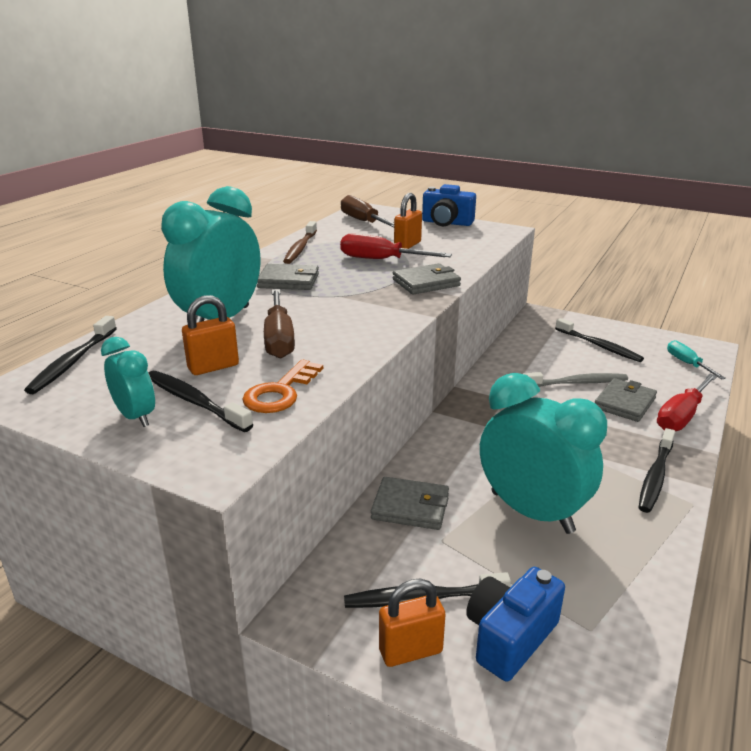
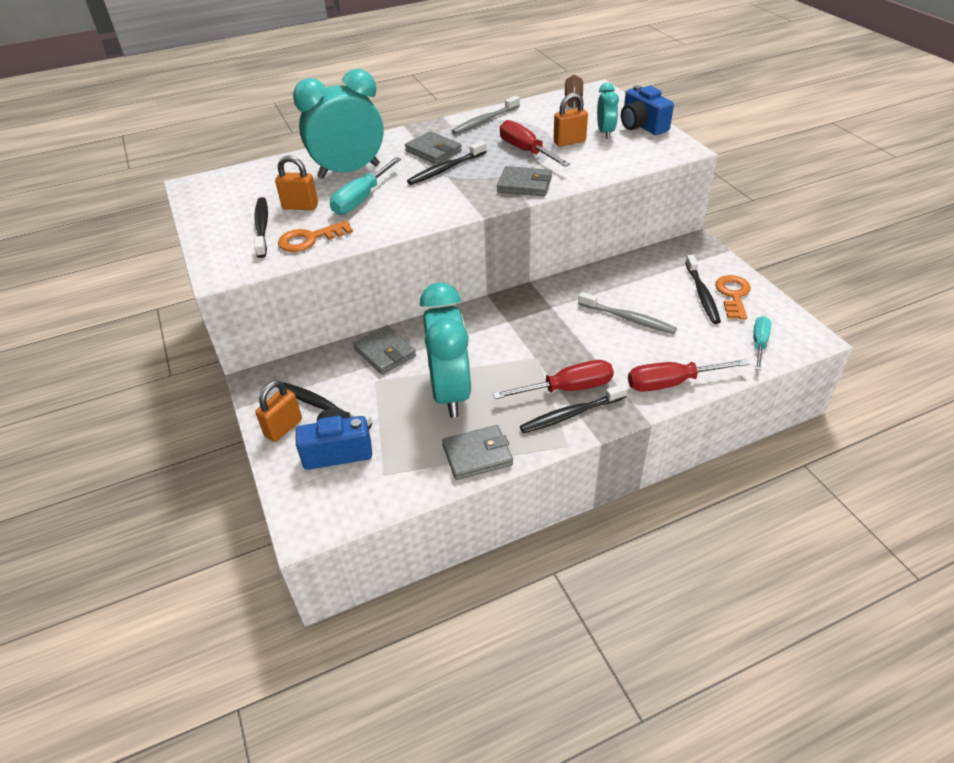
camera: 40 degrees right, 15 degrees up
(73, 362) = (241, 175): black toothbrush -> black toothbrush (446, 169)
(136, 417) = (225, 225): turquoise clock -> turquoise clock (605, 132)
(279, 338) = (361, 199): brown screwdriver -> turquoise screwdriver
(300, 248) = (485, 121): brown toothbrush -> grey toothbrush
(410, 651) = (283, 428): orange padlock -> orange padlock turned 75 degrees counterclockwise
(619, 338) = (733, 295): none -> orange key
(620, 457) = (567, 389): none -> red screwdriver
(624, 403) = (640, 352): grey wallet -> grey wallet (477, 455)

